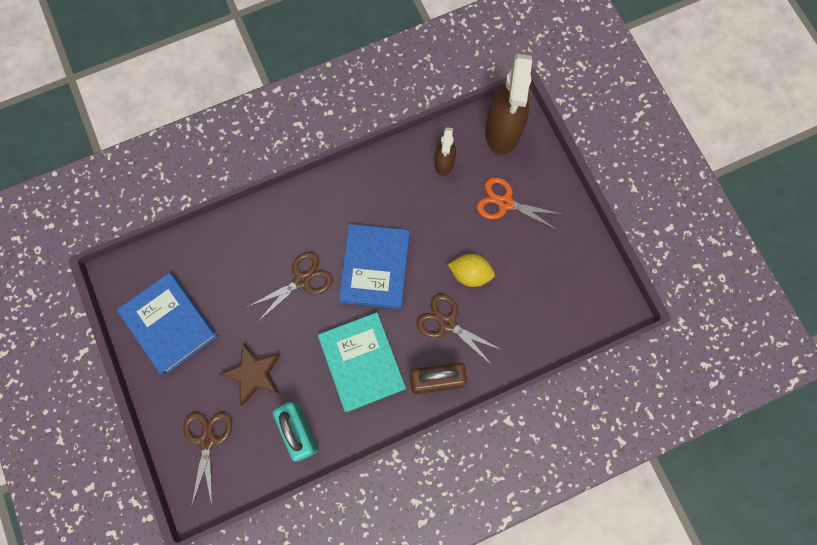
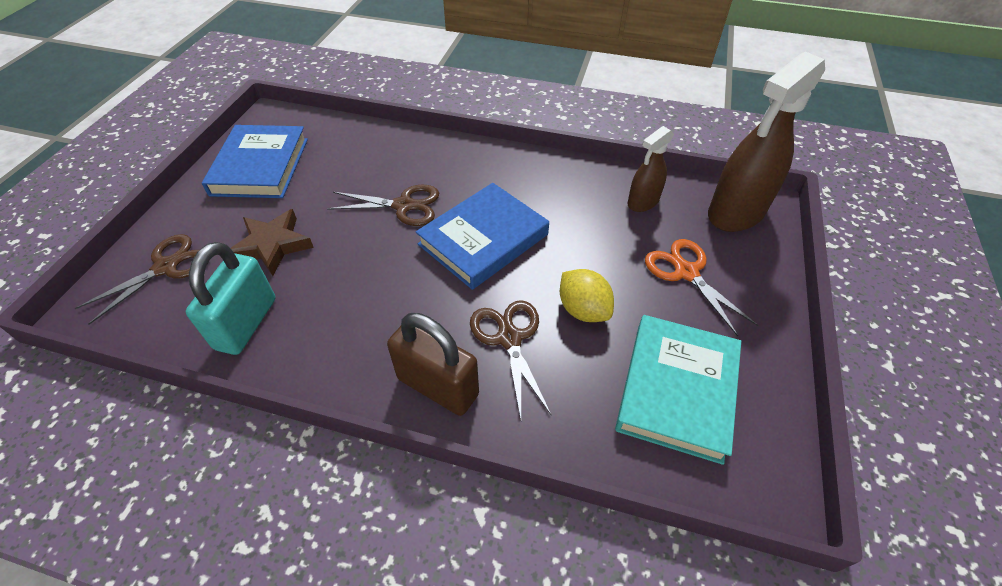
camera: 40 degrees right, 25 degrees down
(362, 362) = (378, 308): turquoise book -> turquoise book (677, 389)

